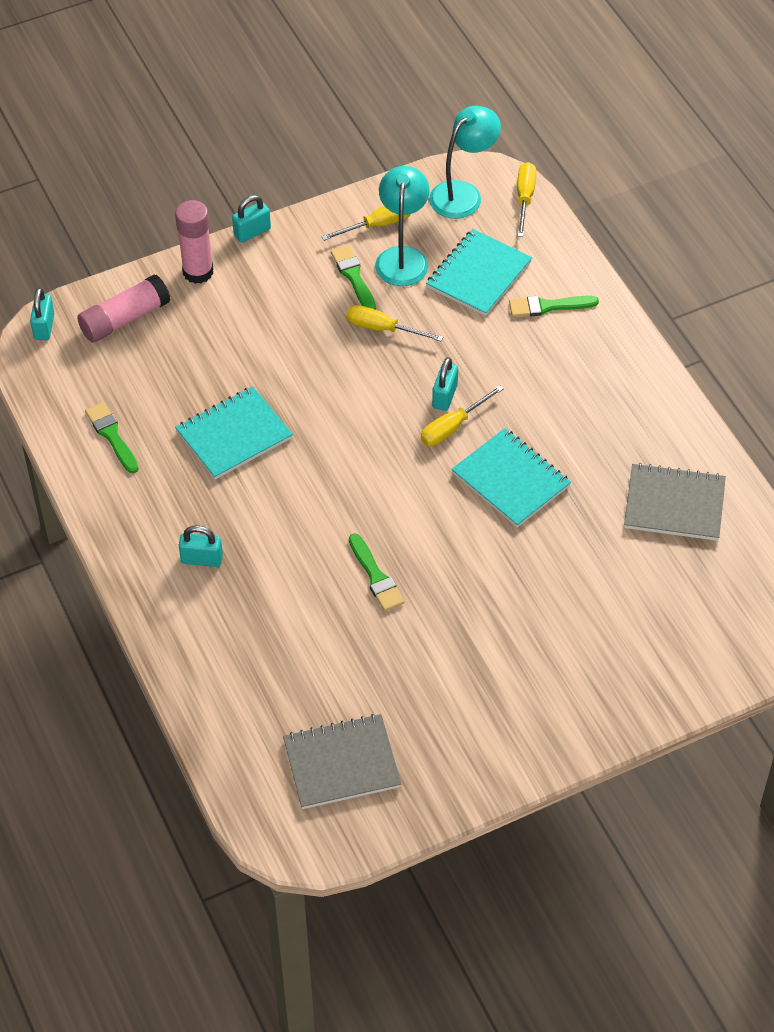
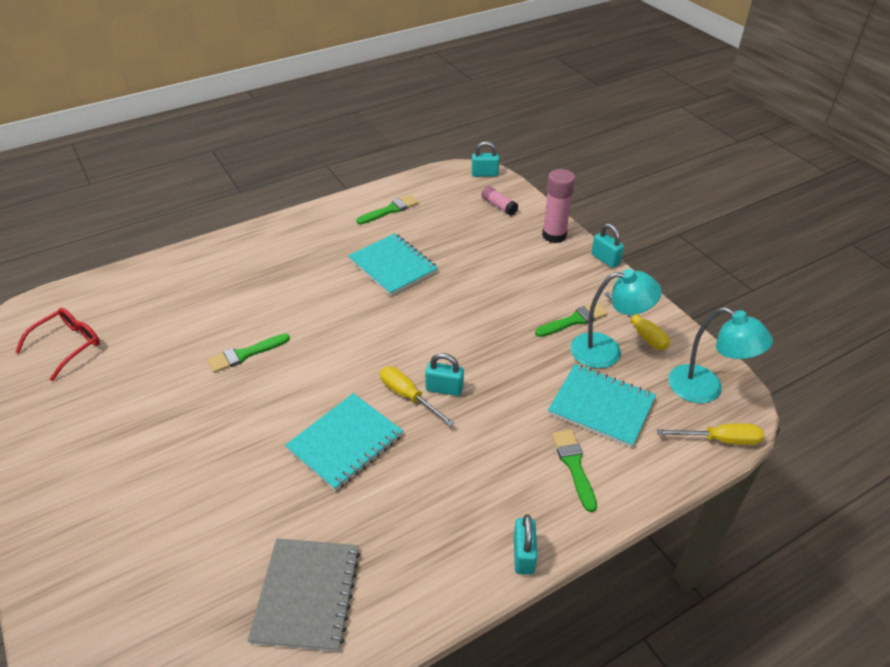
camera: 85 degrees right, 10 degrees down
(125, 319) = (499, 206): pink glue stick -> pink glue stick, size x0.59
(202, 559) = (276, 259): turquoise padlock -> turquoise padlock (523, 555)
(341, 763) = (68, 345): grey notebook -> red glasses
(382, 328) = (517, 342): yellow screwdriver -> none

